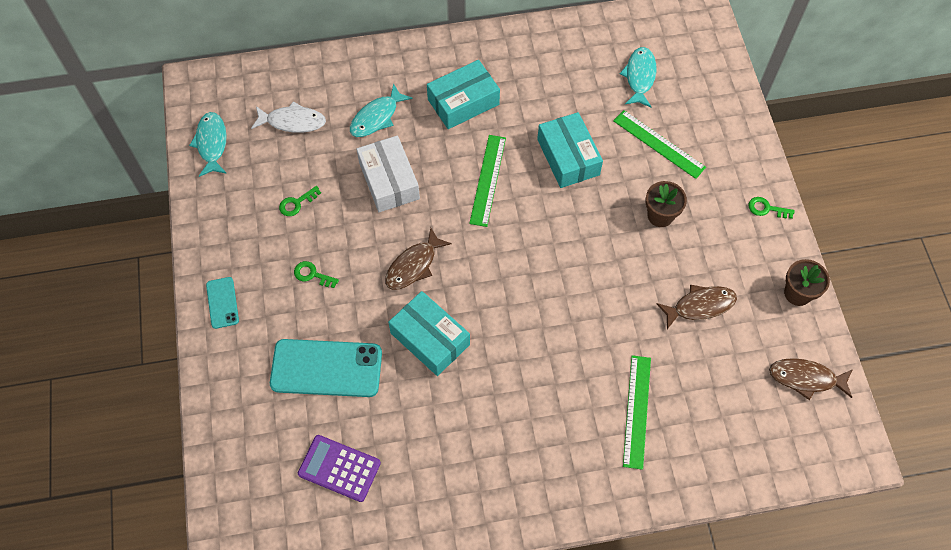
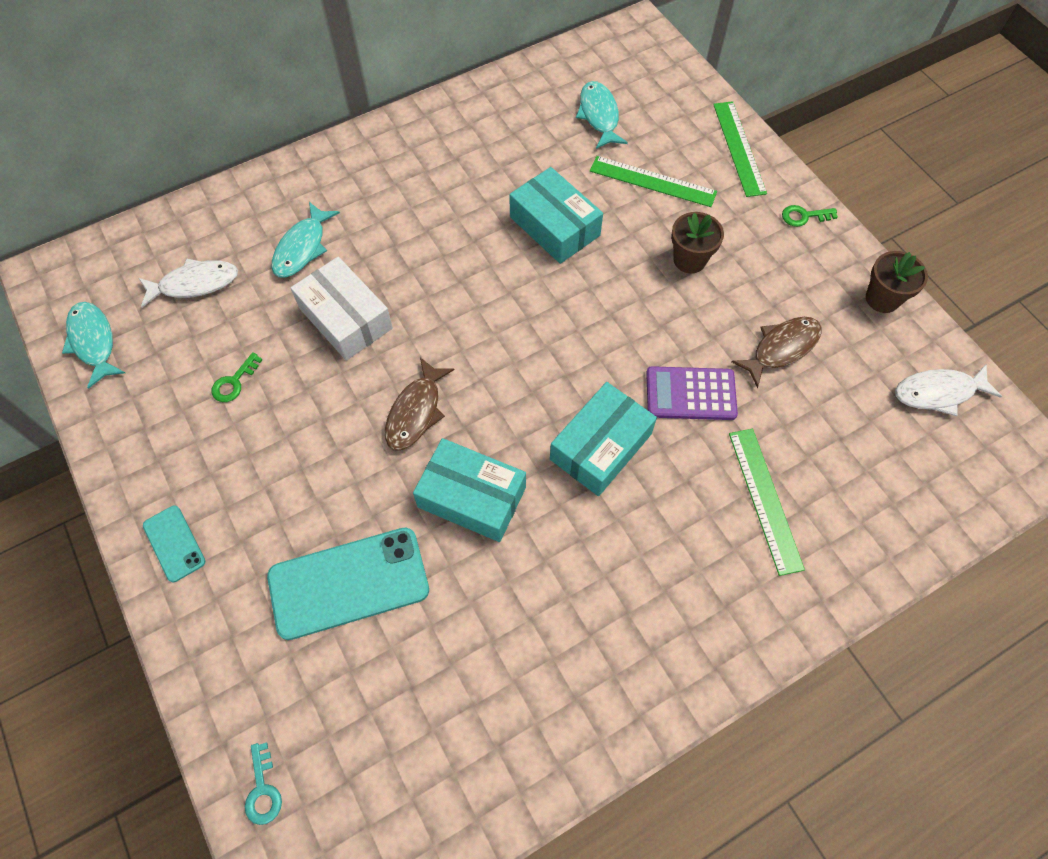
camera: 20 degrees left, 0 degrees up
(228, 479) = (263, 790): none -> turquoise key
(312, 274) = (286, 466): green key -> none
(339, 468) = (415, 714): purple calculator -> purple calculator (690, 394)
(463, 102) = (403, 200): turquoise box -> turquoise box (600, 446)
(488, 180) = (469, 280): green ruler -> green ruler (739, 148)
(806, 378) = (938, 392): brown fish -> white fish

